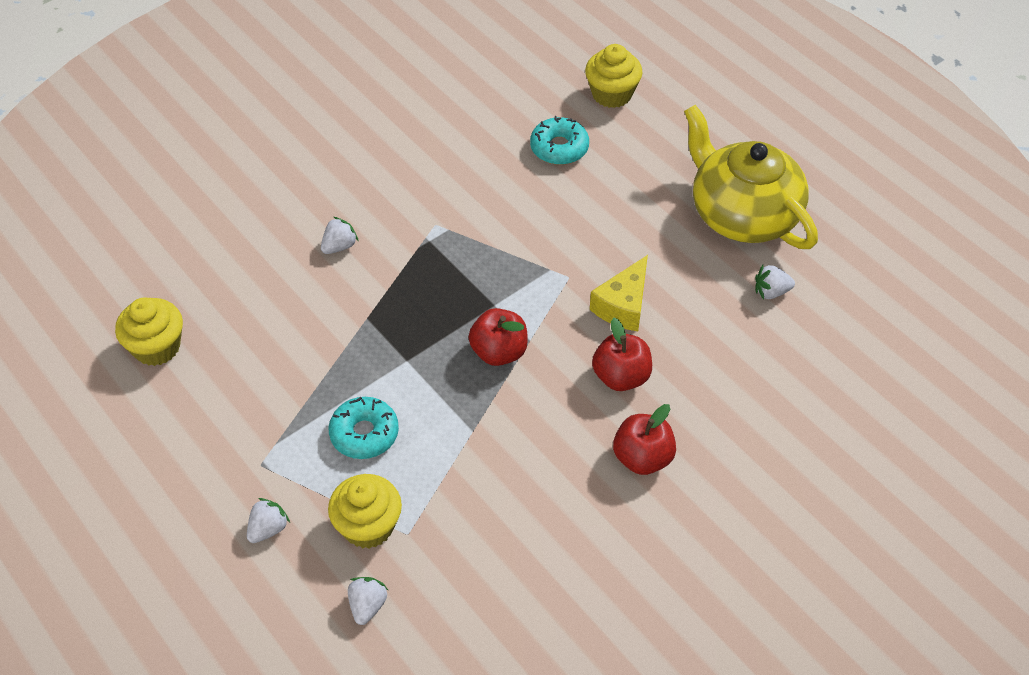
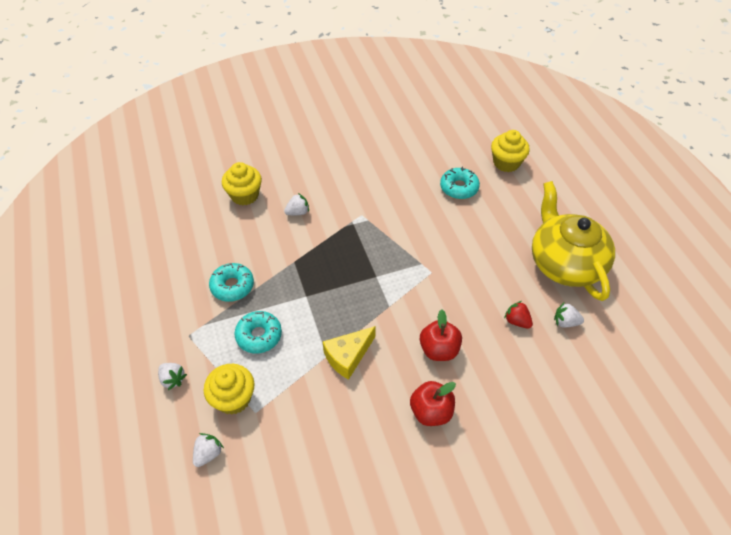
camera: 20 degrees right, 0 degrees up
(157, 347) = (165, 243): yellow cupcake -> yellow cupcake (245, 195)
(268, 529) = (173, 379): white strawberry -> white strawberry turned 75 degrees clockwise
(292, 378) = (232, 286): none -> turquoise donut
(499, 352) = (366, 308): red apple -> none
(623, 305) = (459, 301): yellow cheese -> yellow cheese (348, 356)
(708, 309) = (517, 321): none -> red strawberry

